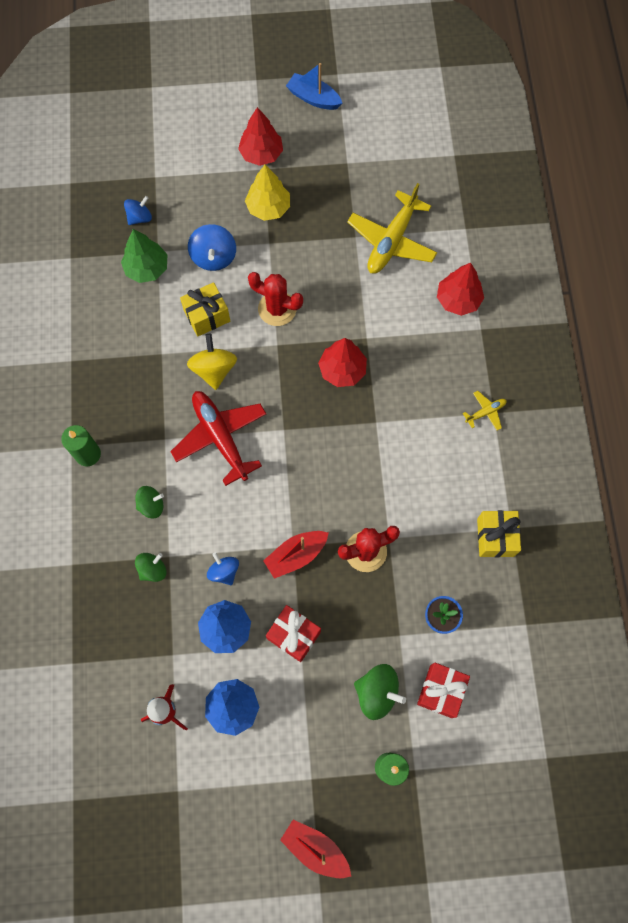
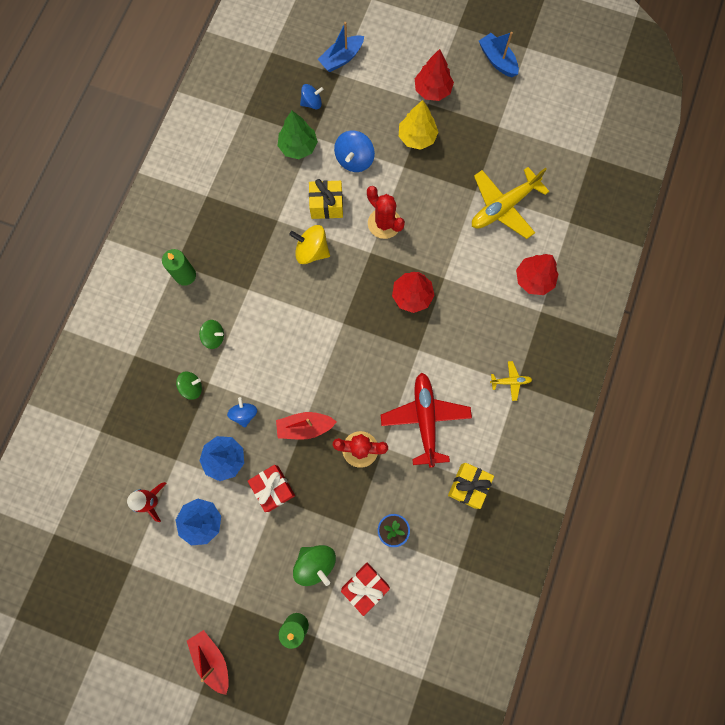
camera: 25 degrees right, 5 degrees up
(149, 160) = (341, 58): none -> blue boat
(214, 370) = (311, 251): yellow spinning top -> yellow spinning top turned 90 degrees counterclockwise
(220, 437) = (291, 307): red plane -> red plane (425, 419)

